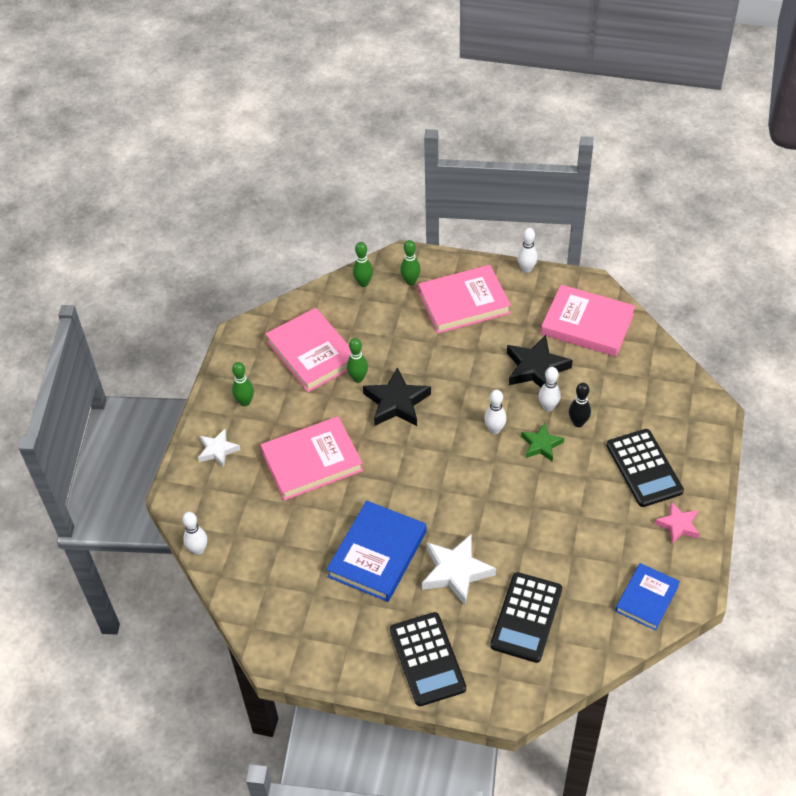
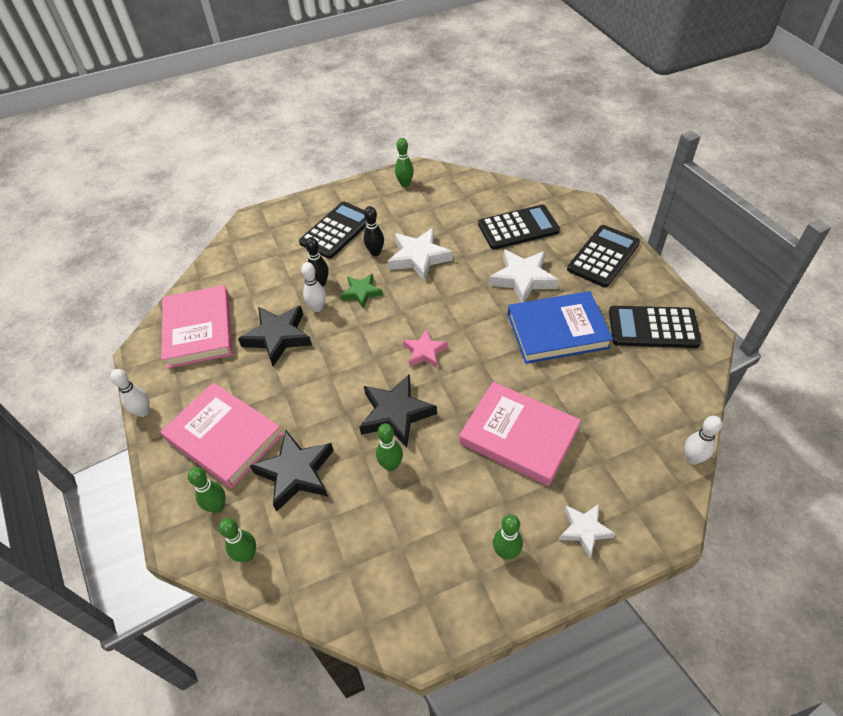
camera: 125 degrees left, 0 degrees up
(312, 353) = (389, 533): pink book -> none
(317, 626) = (653, 327): none -> black calculator
(399, 328) = (296, 473): none -> black star
(494, 429) = (369, 328): white bowling pin -> none
(551, 510) = (419, 258): none -> white star
(586, 481) = (375, 252): none -> black bowling pin
(647, 598) = (445, 185): blue book -> none
(678, 525) = (373, 196): pink star -> pink star (424, 352)
(678, 564) = (405, 184): none -> green bowling pin

